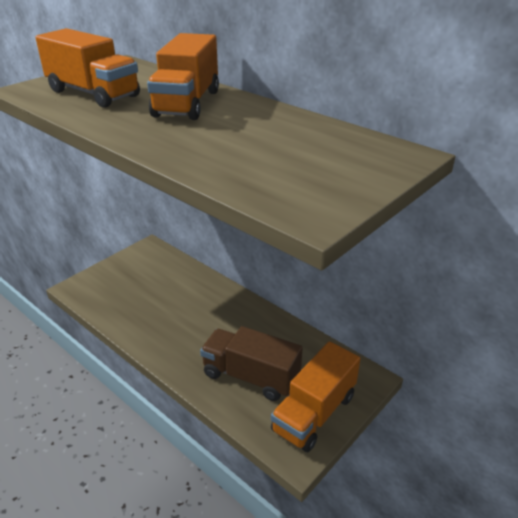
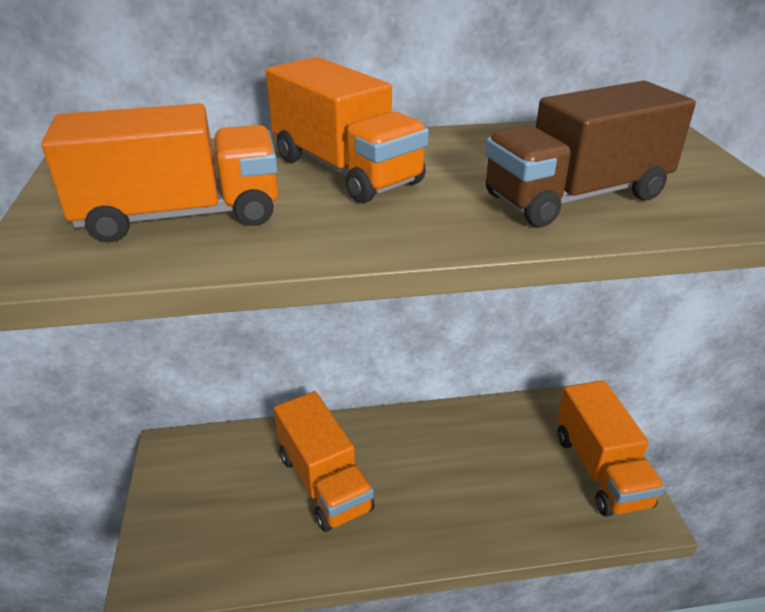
camera: 50 degrees left, 0 degrees up
(180, 305) = (324, 482): none -> orange truck
(251, 376) = (509, 488): brown truck -> brown truck (576, 197)

